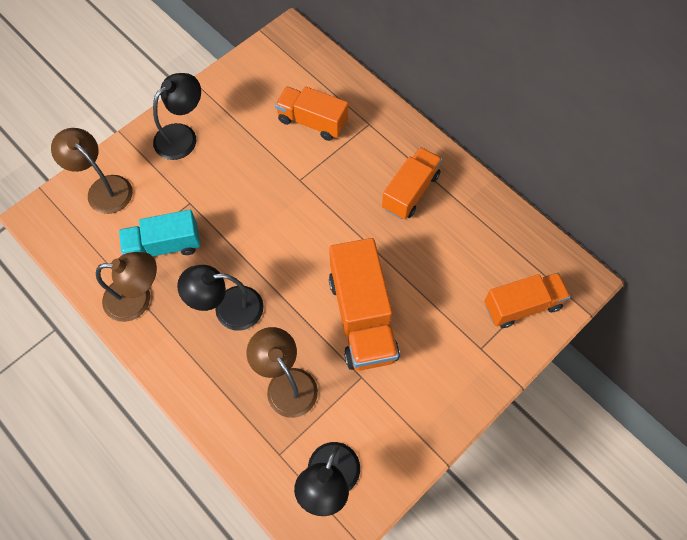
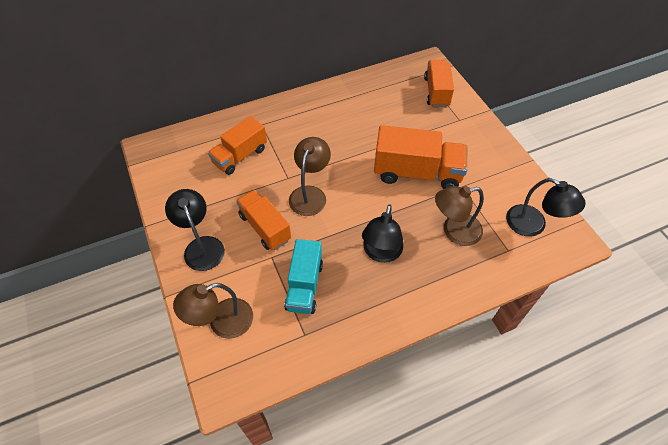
camera: 70 degrees left, 10 degrees down
(137, 299) = (347, 318): brown lamp -> brown lamp (310, 194)
(410, 191) = (329, 119): orange truck -> orange truck (265, 227)

